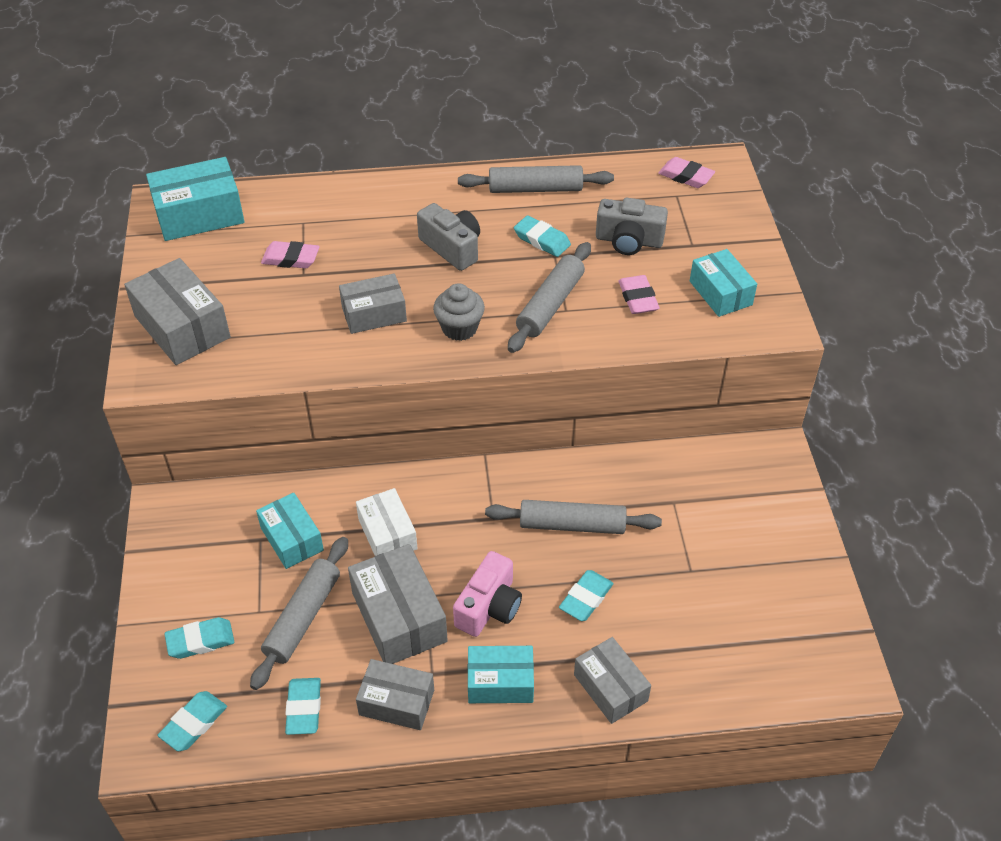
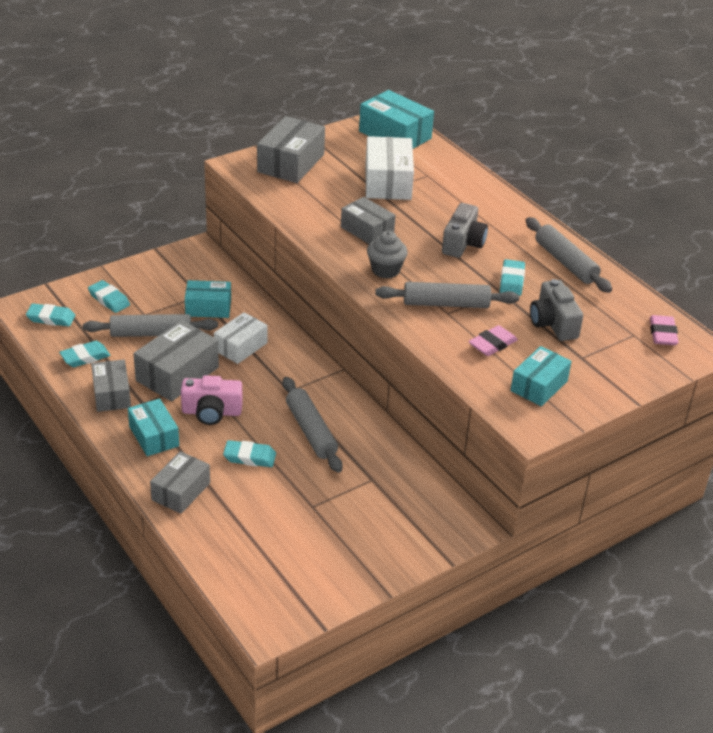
camera: 60 degrees right, 10 degrees down
(291, 259) = (388, 182): pink eraser -> white box
(292, 539) = (208, 308): turquoise box -> turquoise box turned 60 degrees clockwise

